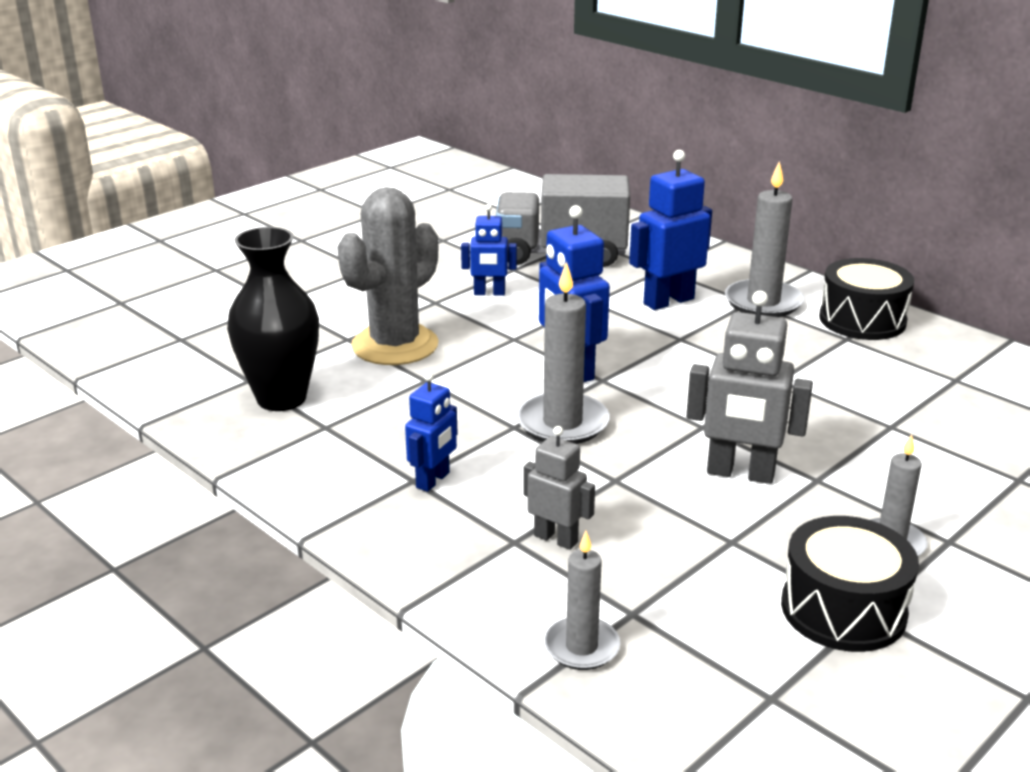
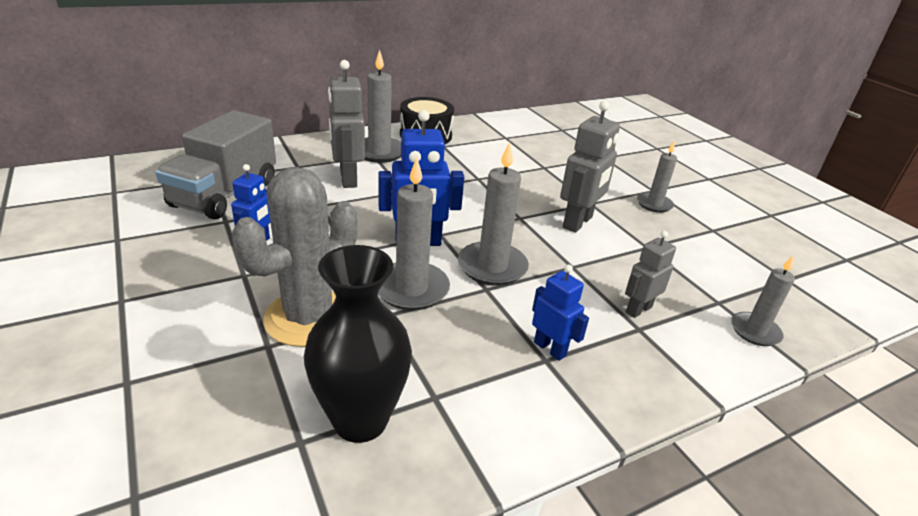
camera: 75 degrees left, 5 degrees up
(395, 345) = (308, 318): grey cactus -> grey cactus turned 75 degrees clockwise
(478, 384) = (411, 289): none -> grey candle
(668, 301) = (348, 179): blue robot -> grey robot
(843, 609) = (711, 235): black drum -> none

